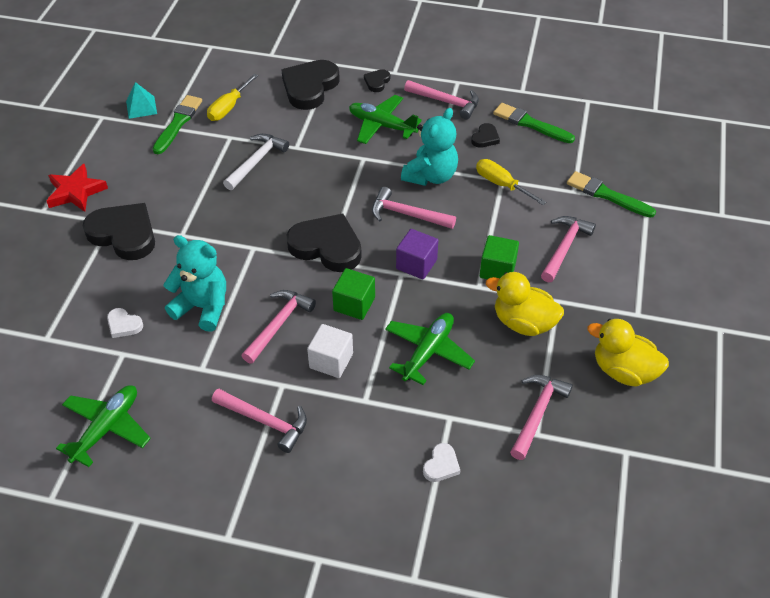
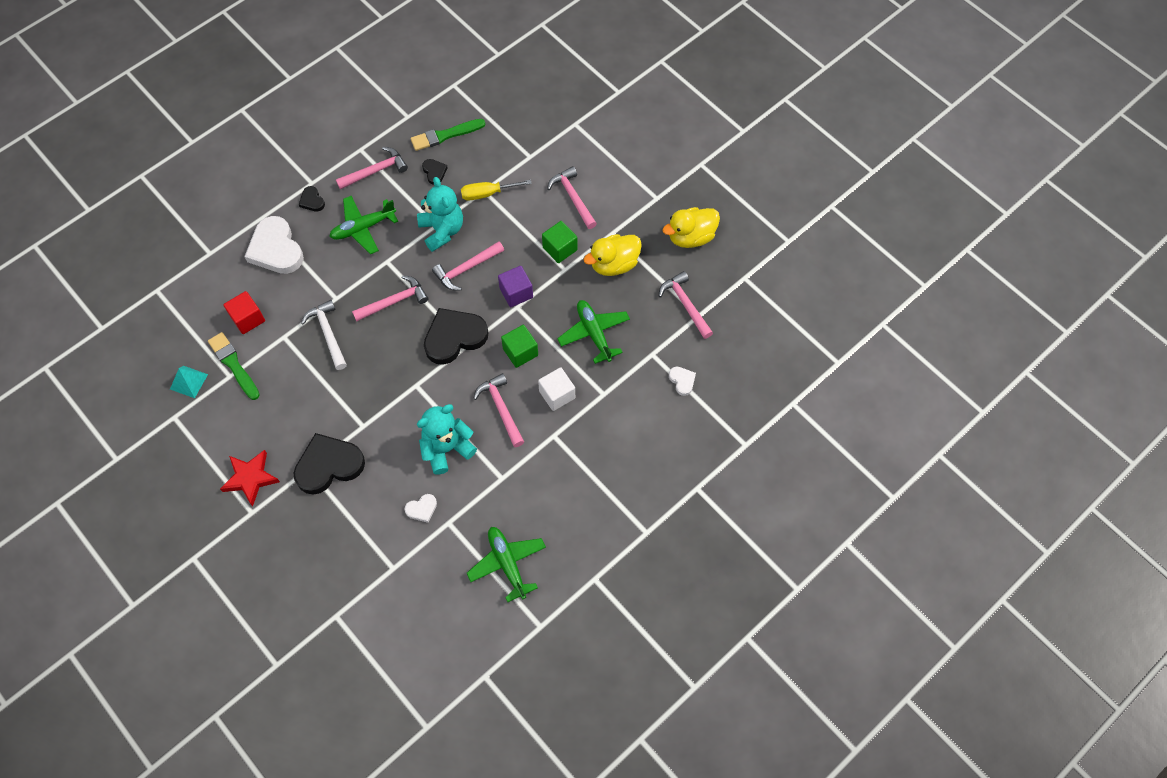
camera: 55 degrees left, 15 degrees up
(228, 107) = (248, 319): yellow screwdriver -> red cube
(265, 421) = (575, 462): pink hammer -> pink hammer (394, 301)
(310, 87) = (276, 249): black heart -> white heart
(607, 195) = (549, 140): green brush -> none

